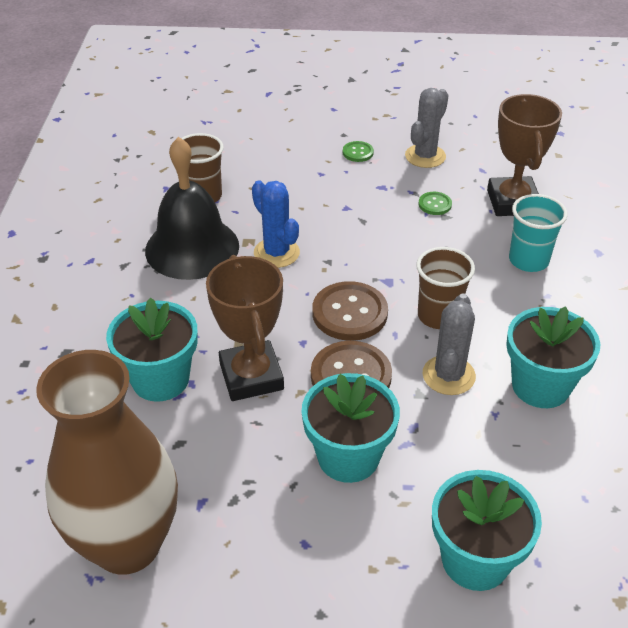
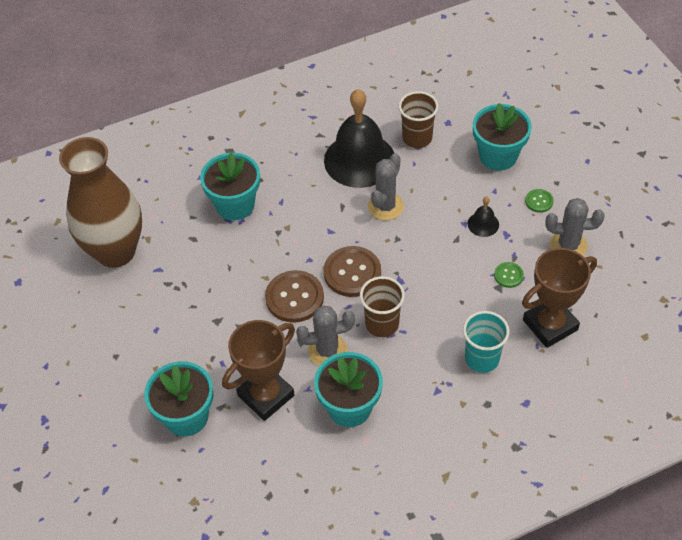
camera: 65 degrees right, 10 degrees up
(251, 376) = (263, 247): brown trophy -> brown trophy (266, 395)
(276, 253) = (385, 206): blue cactus -> grey cactus
(348, 457) = (228, 324): turquoise flower pot -> turquoise flower pot (498, 156)
(357, 196) = (483, 224): none -> black bell

